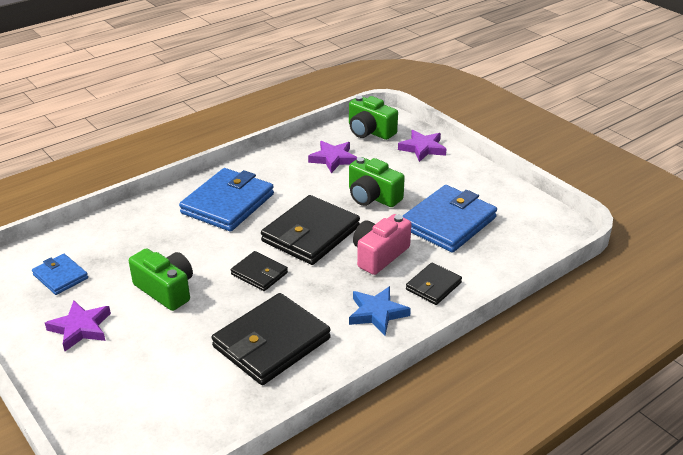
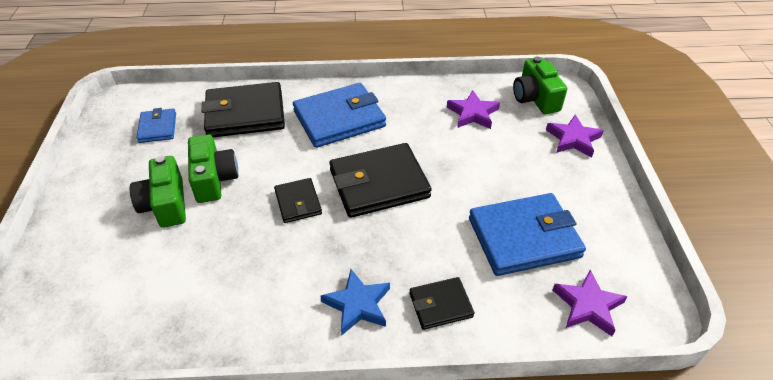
camera: 35 degrees right, 10 degrees up
(80, 328) = (124, 182): purple star -> purple star (588, 306)
(271, 343) = (239, 281): black wallet -> black wallet (245, 114)
(372, 197) = (473, 171): green camera -> green camera (165, 204)
(379, 255) = (420, 239): pink camera -> none

